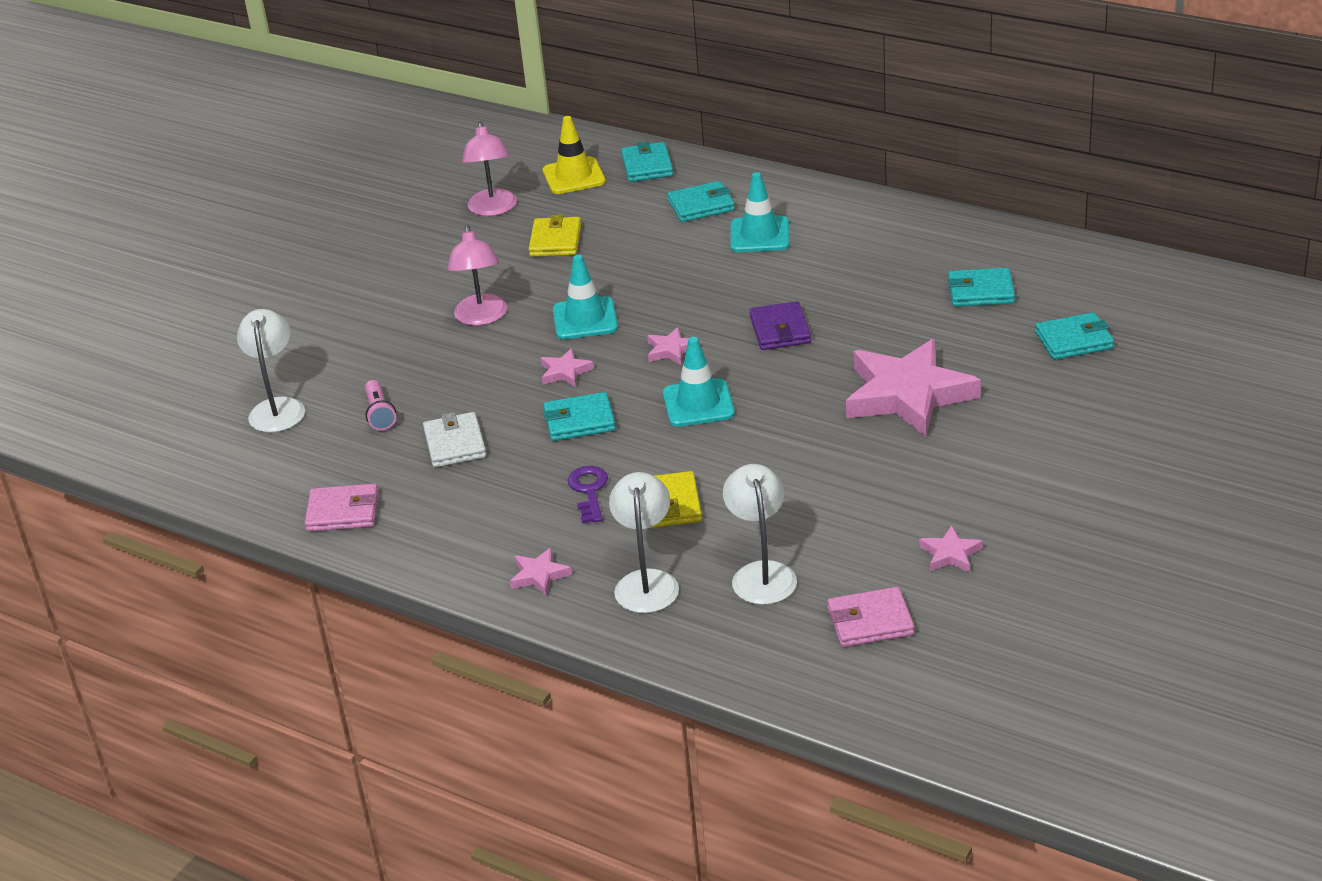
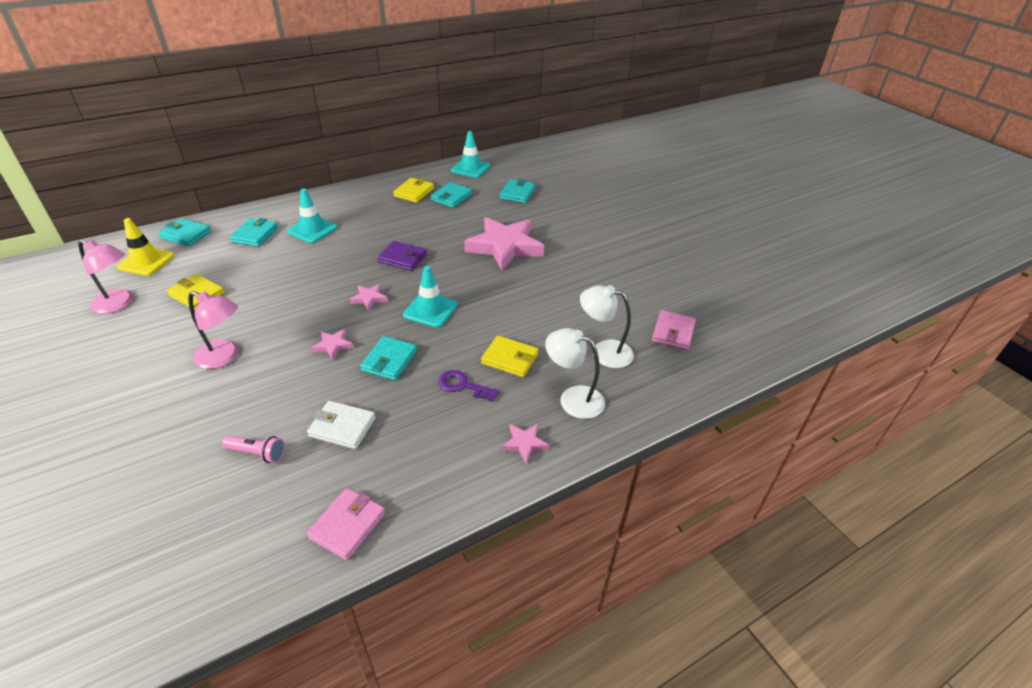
camera: 65 degrees left, 5 degrees up
(277, 408) = (165, 514): white lamp -> none
(585, 319) = (293, 316): turquoise traffic cone -> turquoise traffic cone (470, 168)
(950, 554) = (639, 287): pink star -> none
(951, 256) = (414, 192): none -> yellow wallet

